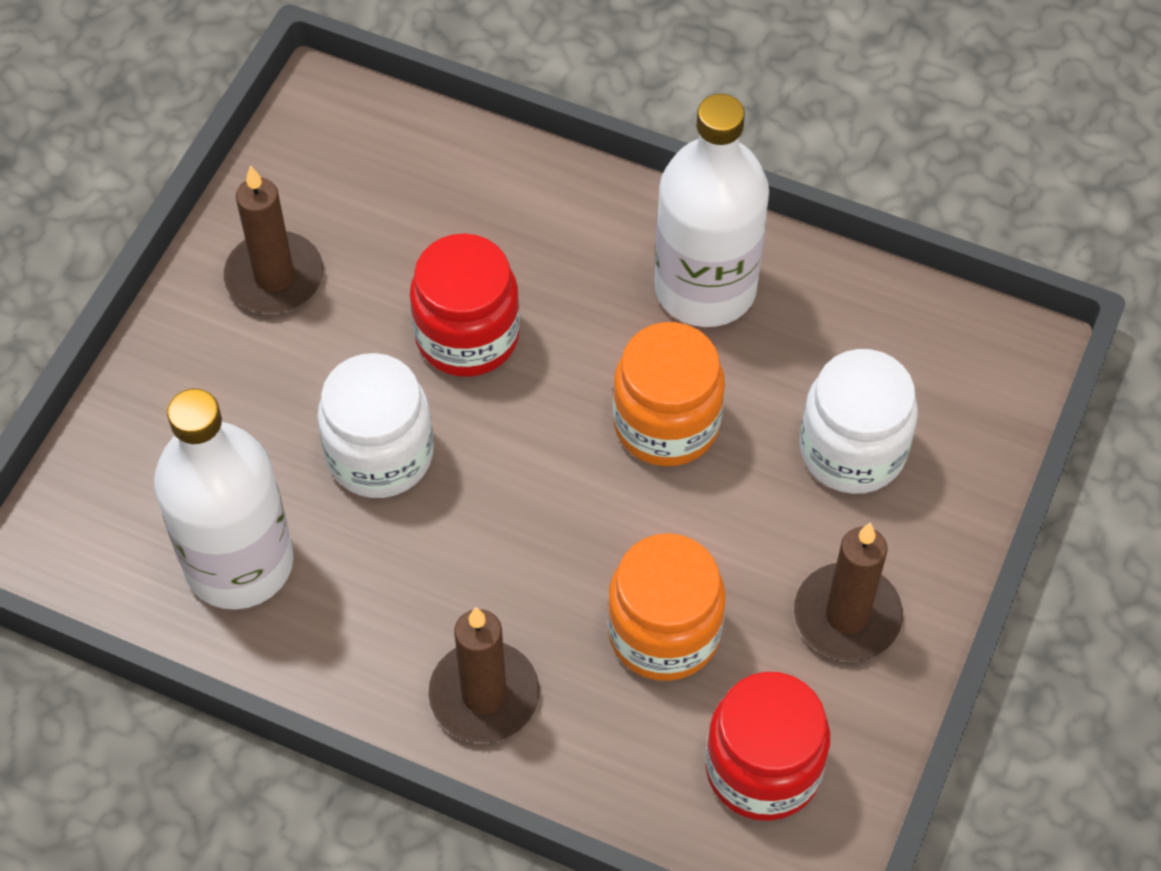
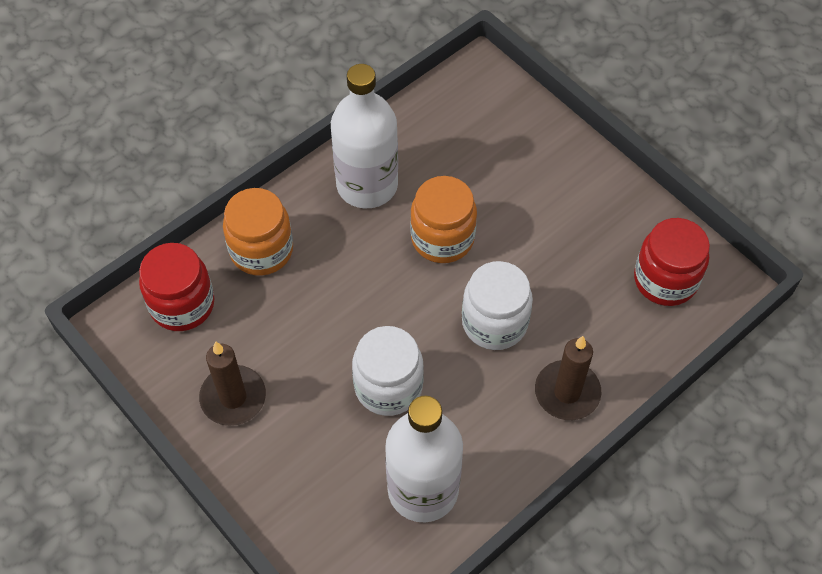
camera: 65 degrees left, 0 degrees up
(467, 336) = (333, 311): red jar -> red jar (182, 304)
(664, 632) = (568, 291): orange jar -> orange jar (261, 250)
(847, 615) = (596, 207): brown candle -> none
(852, 450) = (502, 163): white jar -> white jar (494, 323)

